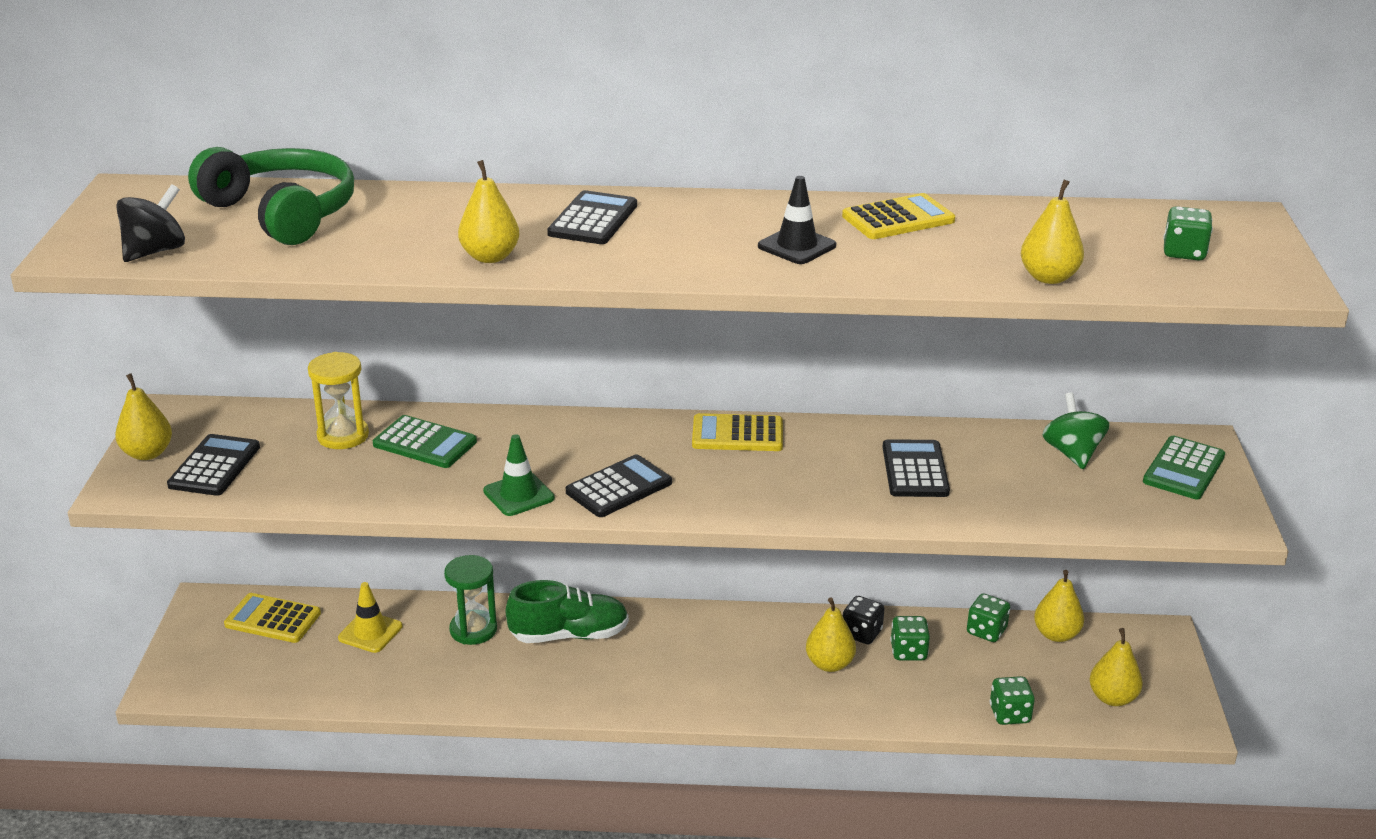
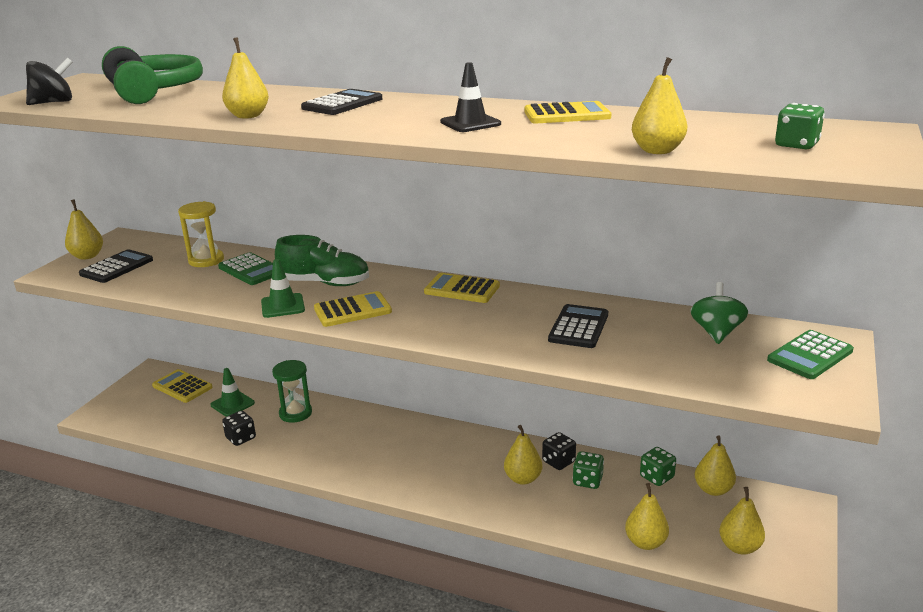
camera: 20 degrees right, 5 degrees down
(370, 632) = (232, 404): yellow traffic cone -> green traffic cone
(419, 680) = (241, 438): none -> black dice
(569, 635) = (354, 427): green shoe -> green shoe (325, 283)
(619, 487) = (352, 310): black calculator -> yellow calculator
(1009, 714) = (645, 542): green dice -> yellow pear

